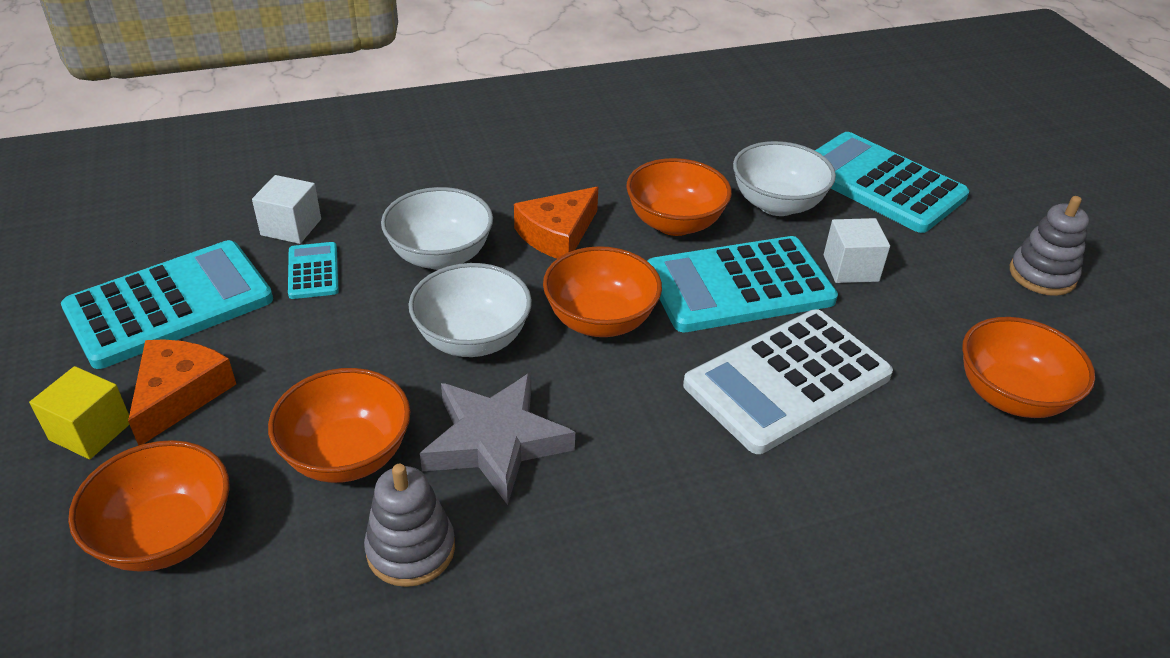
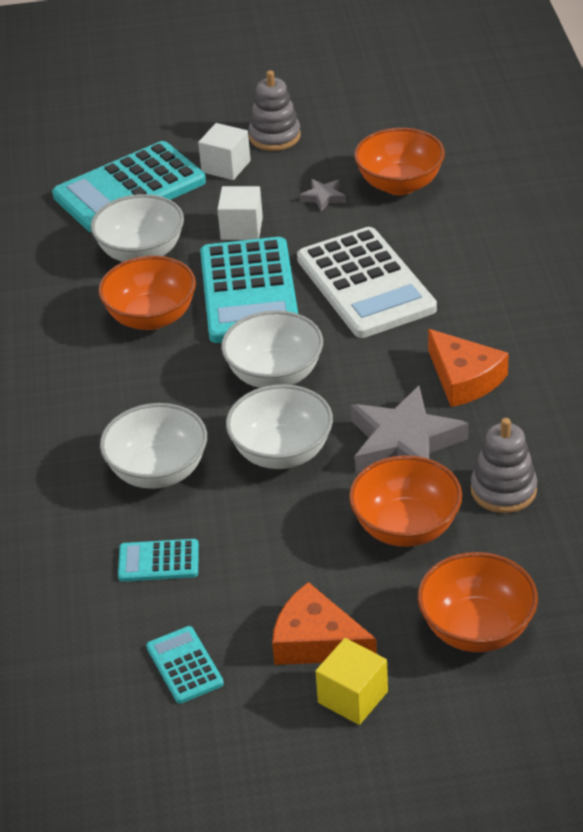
camera: 75 degrees left, 0 degrees up
(170, 304) = (184, 665): turquoise calculator -> turquoise calculator, size x0.46
(291, 227) = (78, 583): white cube -> white cube (226, 166)
(557, 234) = (146, 392): orange cheese -> orange cheese (464, 379)
(600, 320) = (274, 375): orange bowl -> white bowl
(944, 328) = (323, 197): none -> grey star

